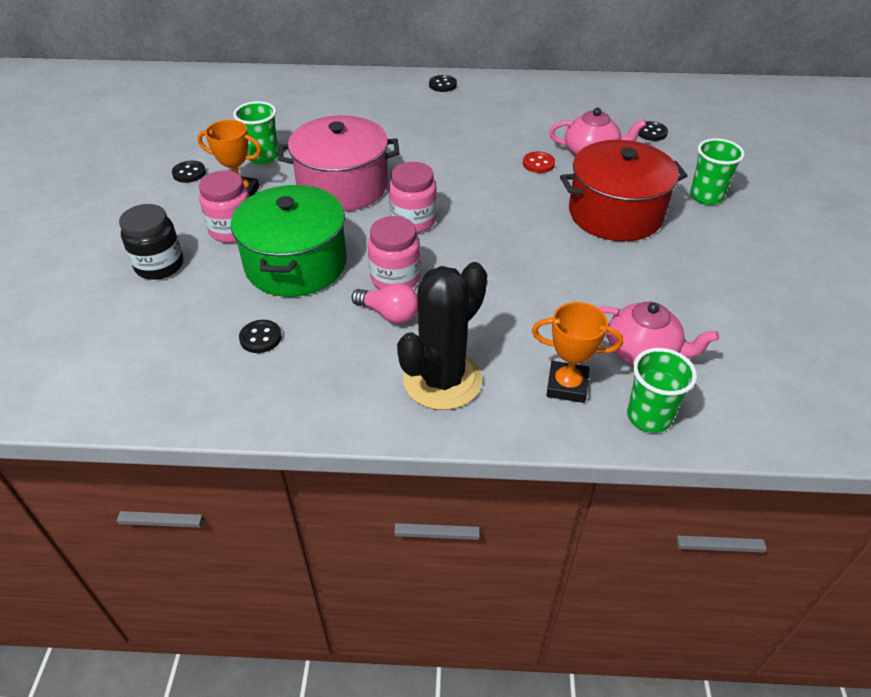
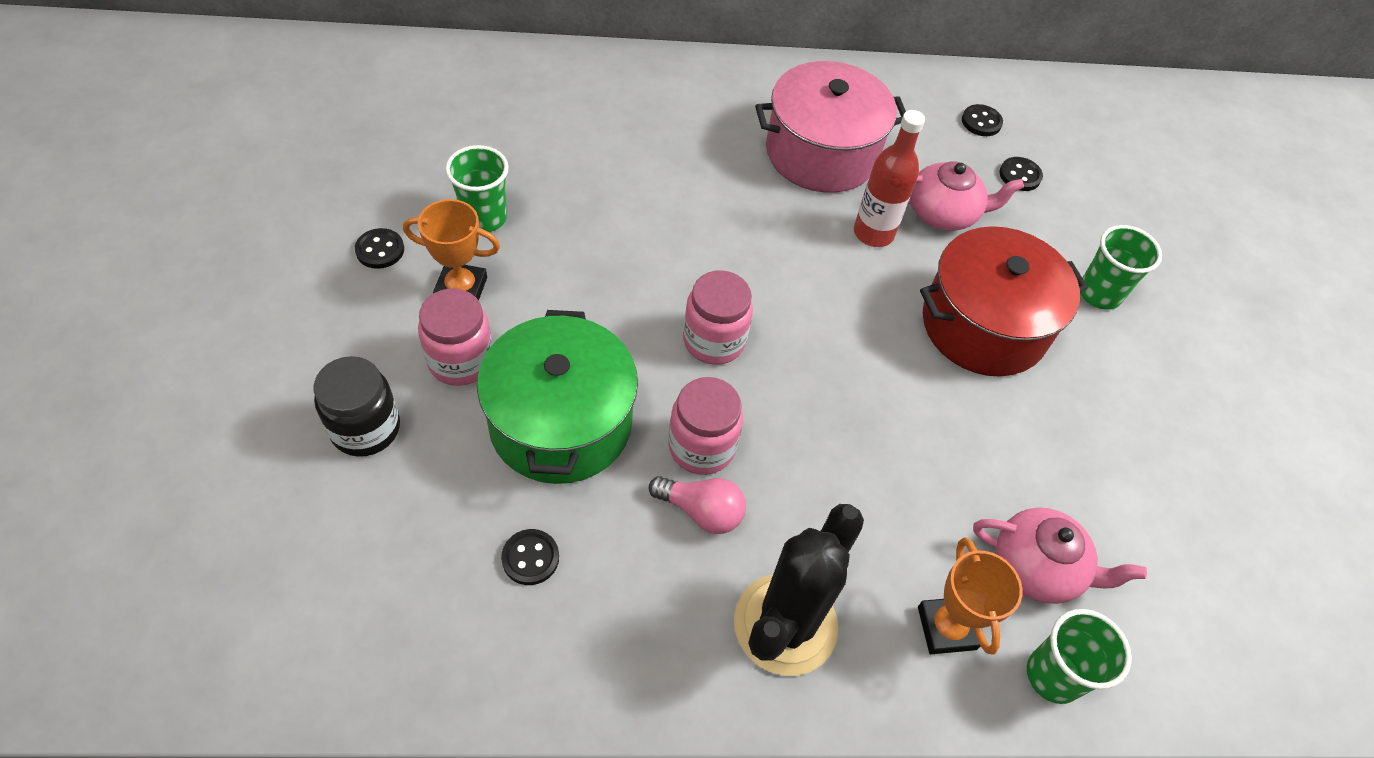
camera: 10 degrees left, 10 degrees up
(342, 186) = (606, 276): pink pot -> pink pot (821, 153)
(442, 85) = (725, 79): black button -> black button (981, 122)
(538, 164) = (873, 233): red button -> red bottle
(567, 385) = (946, 628): orange trophy -> orange trophy turned 75 degrees clockwise

